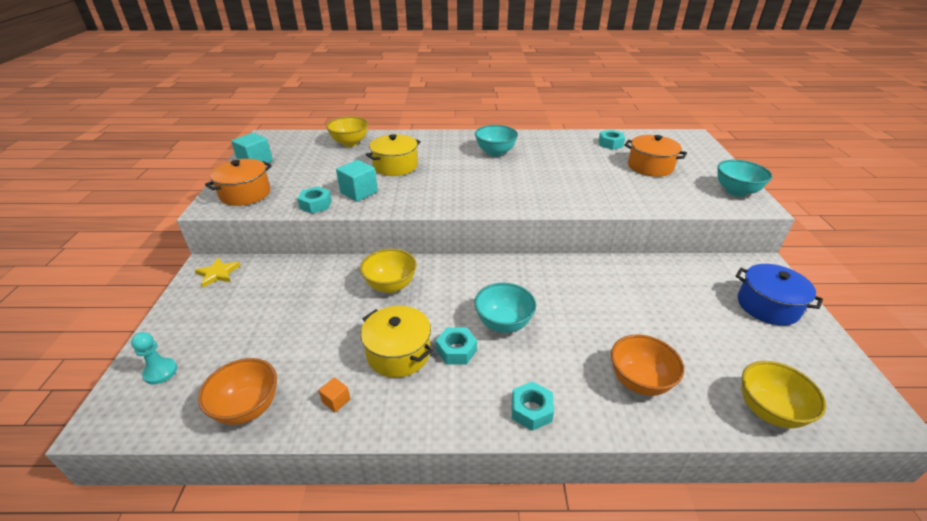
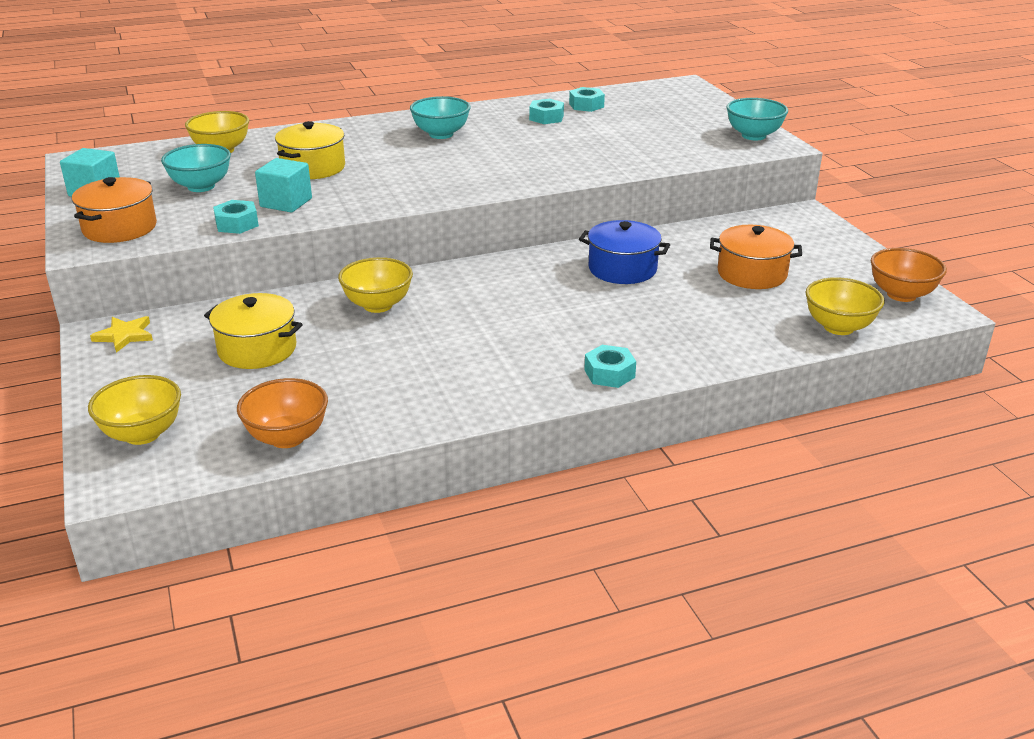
camera: 20 degrees left, 5 degrees down
(160, 372) = (142, 434): turquoise pawn -> yellow bowl
(336, 400) = (389, 411): orange cube -> none
(398, 353) = (433, 360): yellow pot -> yellow pot (257, 349)
(456, 350) = (499, 345): turquoise nut -> turquoise nut (546, 117)
(503, 323) = (539, 313): turquoise bowl -> turquoise bowl (201, 186)
(639, 381) = (709, 331): orange bowl -> orange bowl (901, 294)
(650, 167) = (646, 124): orange pot -> orange pot (752, 274)
(767, 306) = (816, 247): blue pot -> blue pot (622, 269)

